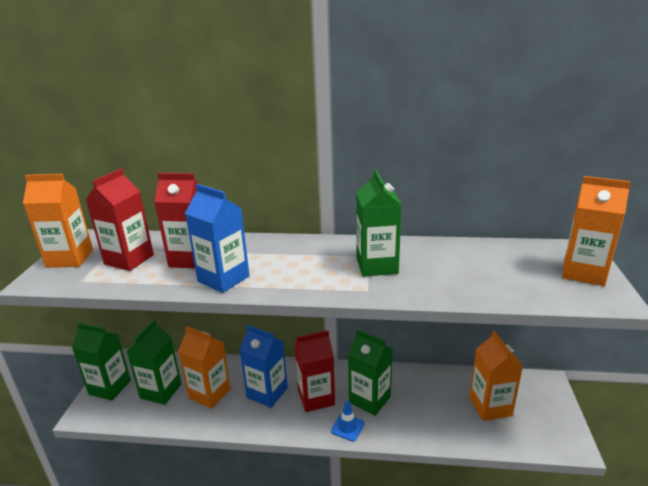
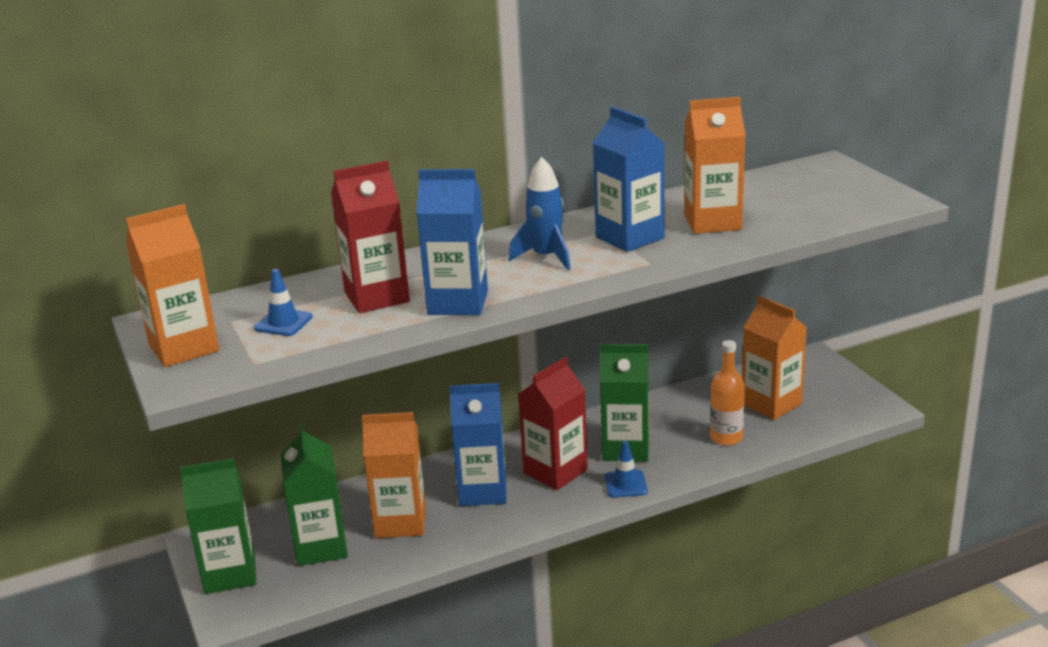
camera: 30 degrees left, 0 degrees up
(129, 259) = (283, 323): red carton -> blue traffic cone
(311, 263) = (546, 257): none -> blue rocket
(377, 266) = (629, 237): green carton -> blue carton
(439, 420) = (726, 437): none -> orange bottle
(583, 273) = (852, 185): orange carton -> orange carton (712, 222)

